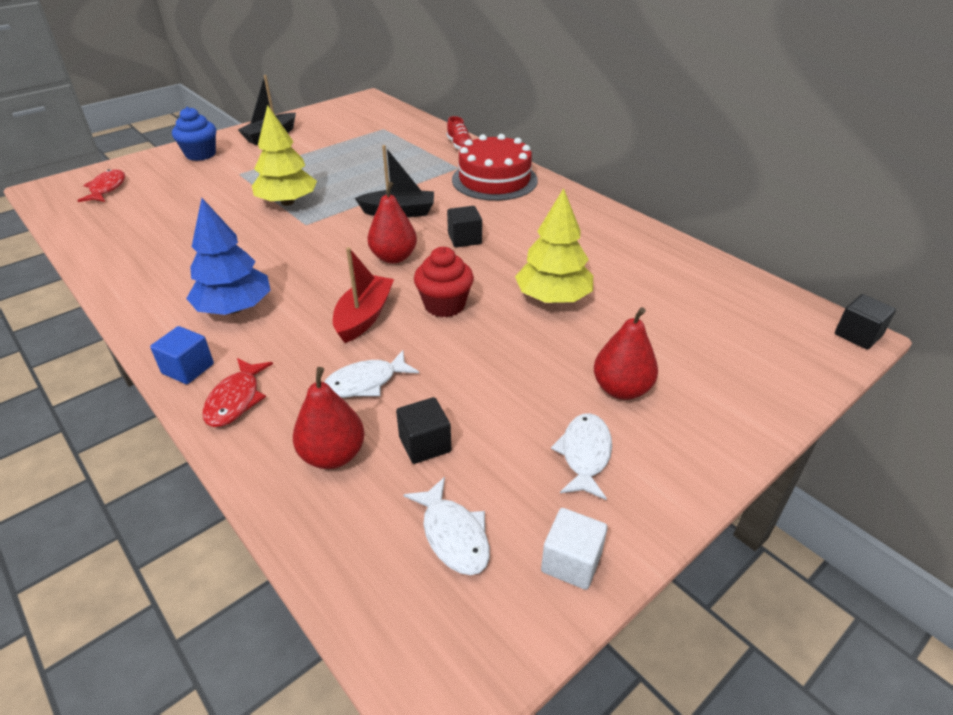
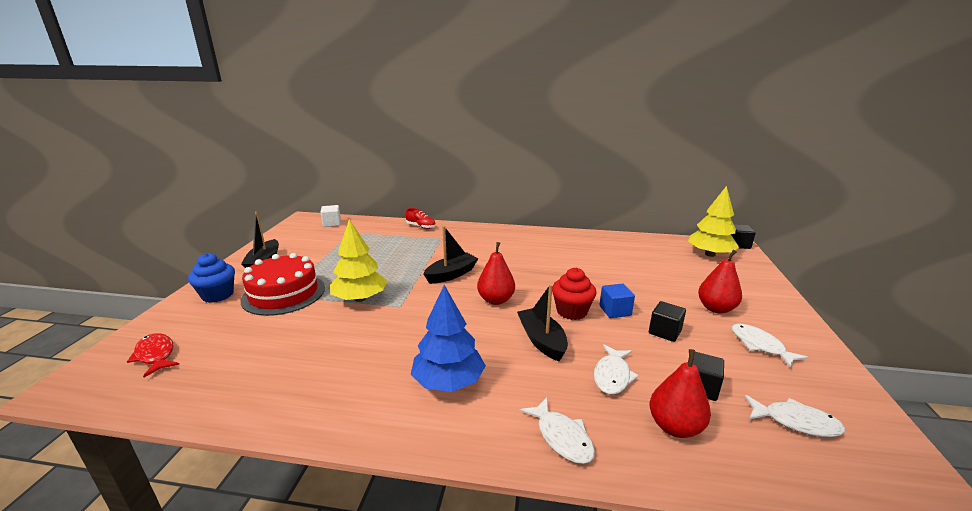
camera: 40 degrees left, 15 degrees down
(188, 369) = (491, 441): blue cube -> blue cube (615, 311)
(236, 400) = (562, 437): red fish -> white fish
(364, 317) = (542, 340): red boat -> black boat
(464, 239) = (517, 273): black cube -> black cube (664, 332)
(494, 180) = (475, 237): red cake -> red cake (284, 293)
(553, 298) = (613, 282): yellow tree -> yellow tree (710, 254)
(571, 562) = (847, 396): white cube -> white cube (332, 223)

